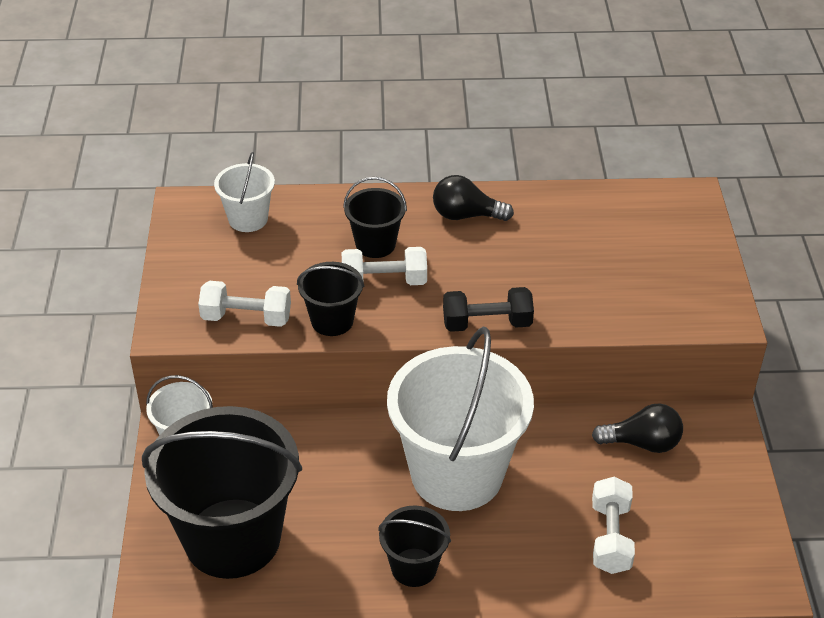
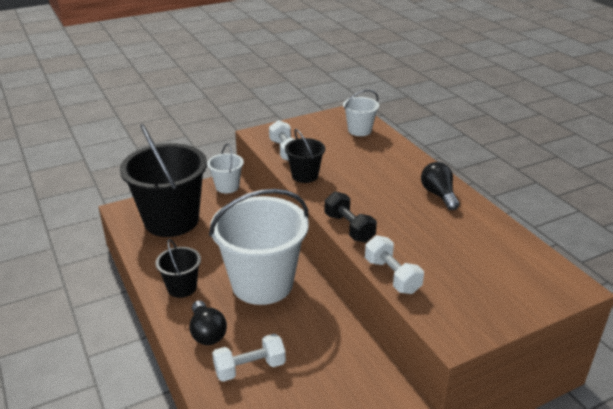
camera: 65 degrees right, 10 degrees down
(375, 244) = (379, 172): black bucket -> none
(384, 281) = (351, 183): white dumbbell -> white dumbbell (392, 276)
(642, 443) = (346, 362): black light bulb -> black light bulb (207, 333)

